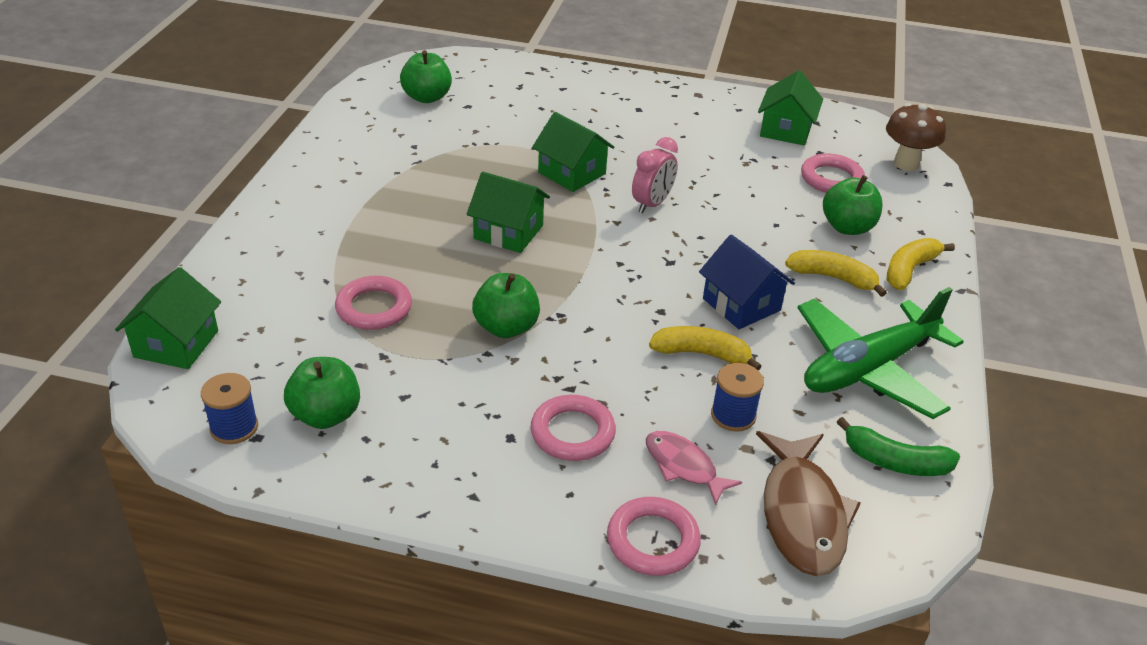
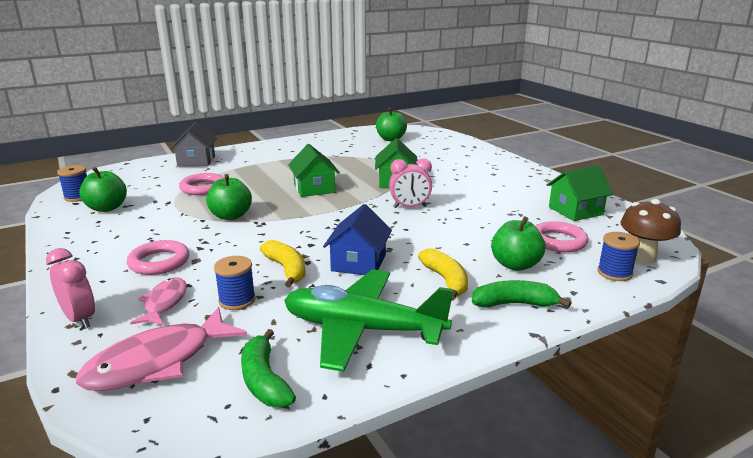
camera: 50 degrees right, 15 degrees down
(176, 344) = (125, 169): green house -> none
(251, 269) = (196, 161): none -> grey house
(653, 541) = (79, 319): pink ring -> pink clock
(802, 514) = (158, 362): brown fish -> pink fish
(909, 270) = (514, 304): yellow banana -> green banana
(914, 193) = (614, 273): none -> blue spool

